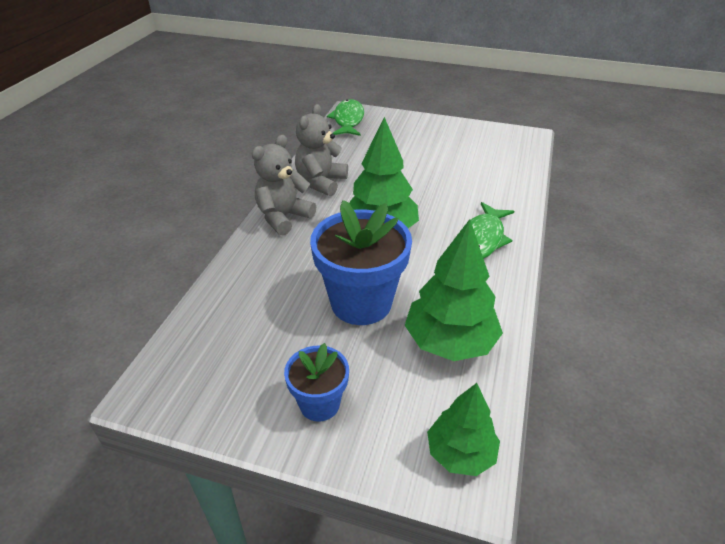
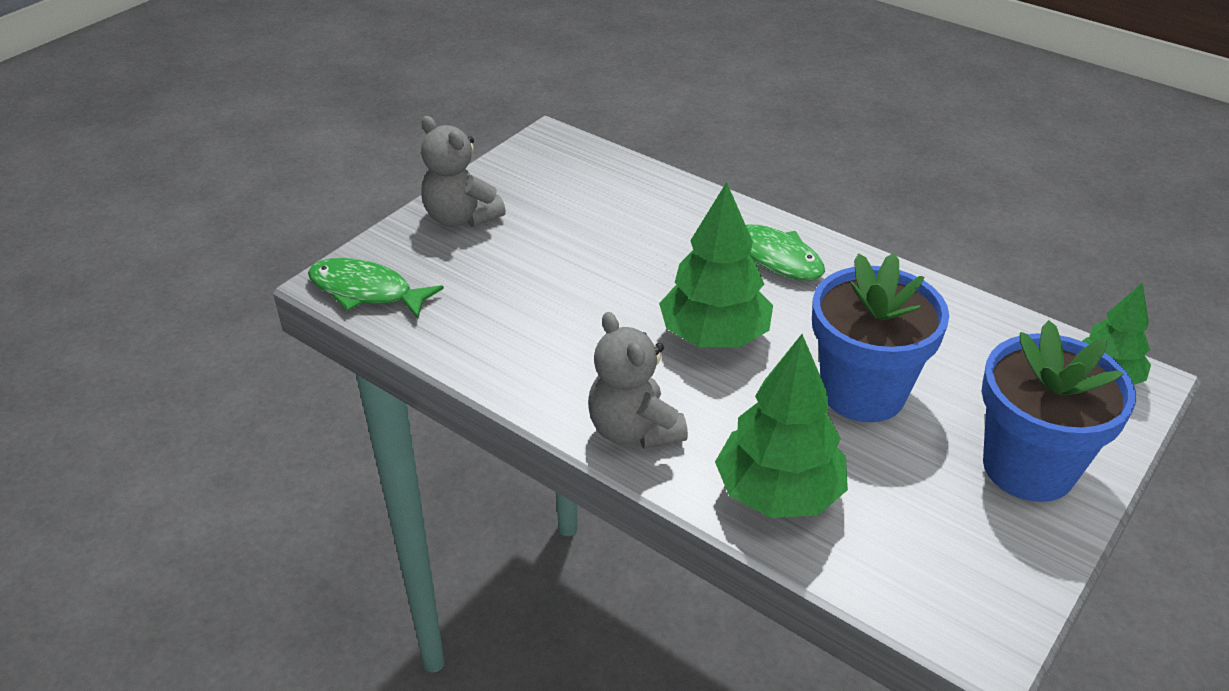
camera: 70 degrees left, 0 degrees up
(319, 404) = (1028, 467): blue flower pot -> blue flower pot, size x1.80
(321, 182) = (554, 368): grey teddy bear -> grey teddy bear (461, 218)
(450, 342) = (950, 338): green tree -> green tree (778, 493)

